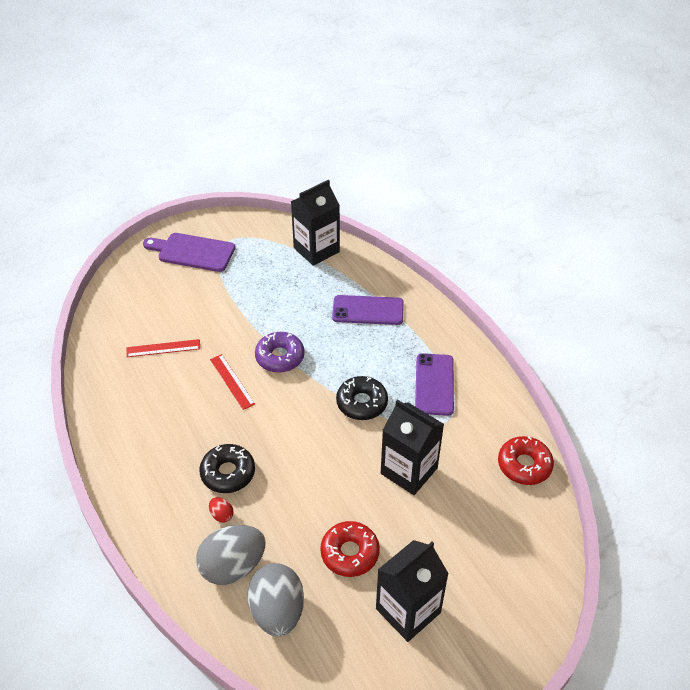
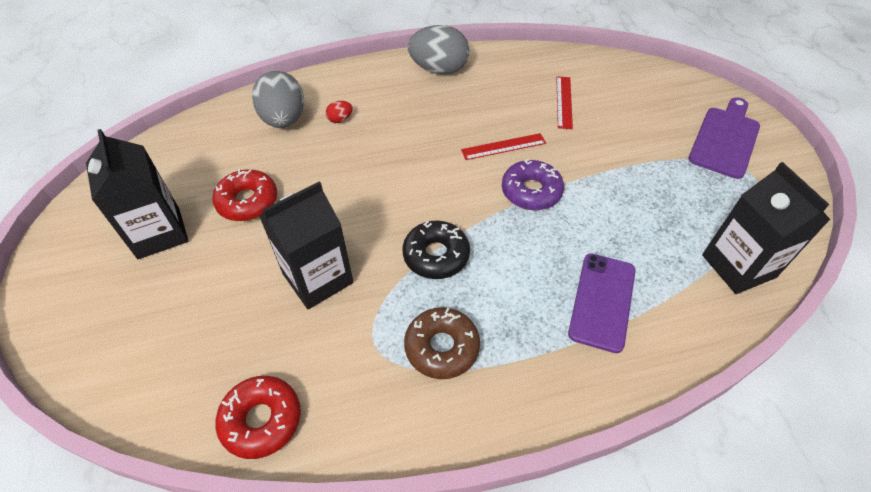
camera: 105 degrees right, 5 degrees up
(228, 473) = (385, 129): black donut -> none
(277, 611) = (223, 141): grey egg -> grey egg (439, 69)
(434, 384) = (442, 347): purple phone -> brown donut

